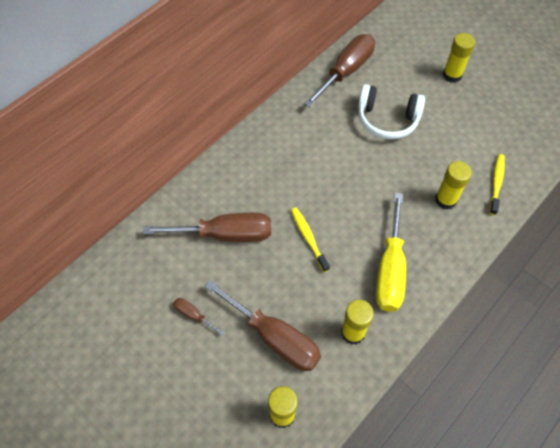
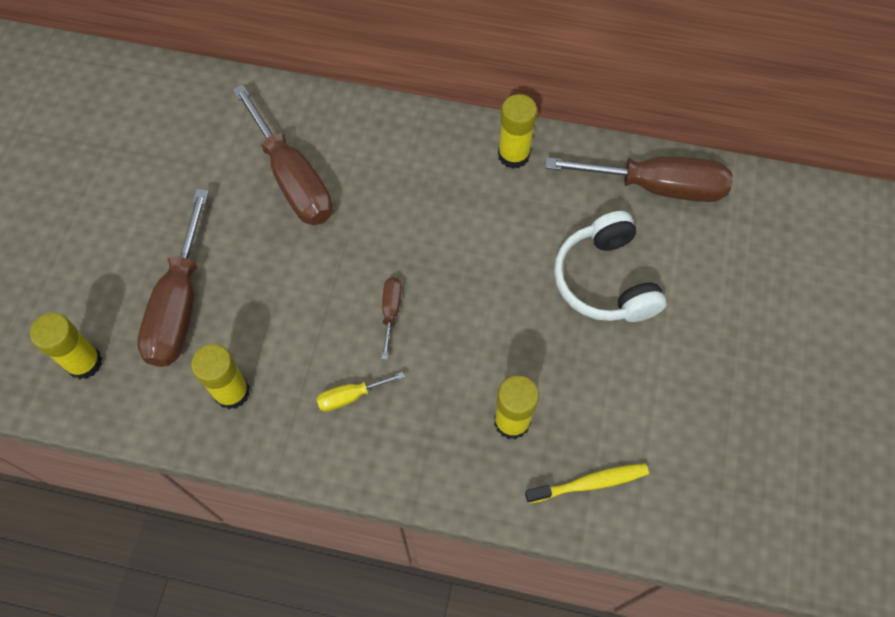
camera: 60 degrees right, 5 degrees up
(193, 315) = (165, 203): brown screwdriver -> brown screwdriver (391, 312)
(308, 238) = (342, 274): yellow toothbrush -> none
(390, 269) = (350, 396): yellow screwdriver -> yellow screwdriver, size x0.45
(452, 75) = (760, 333): yellow glue stick -> yellow glue stick (513, 155)

